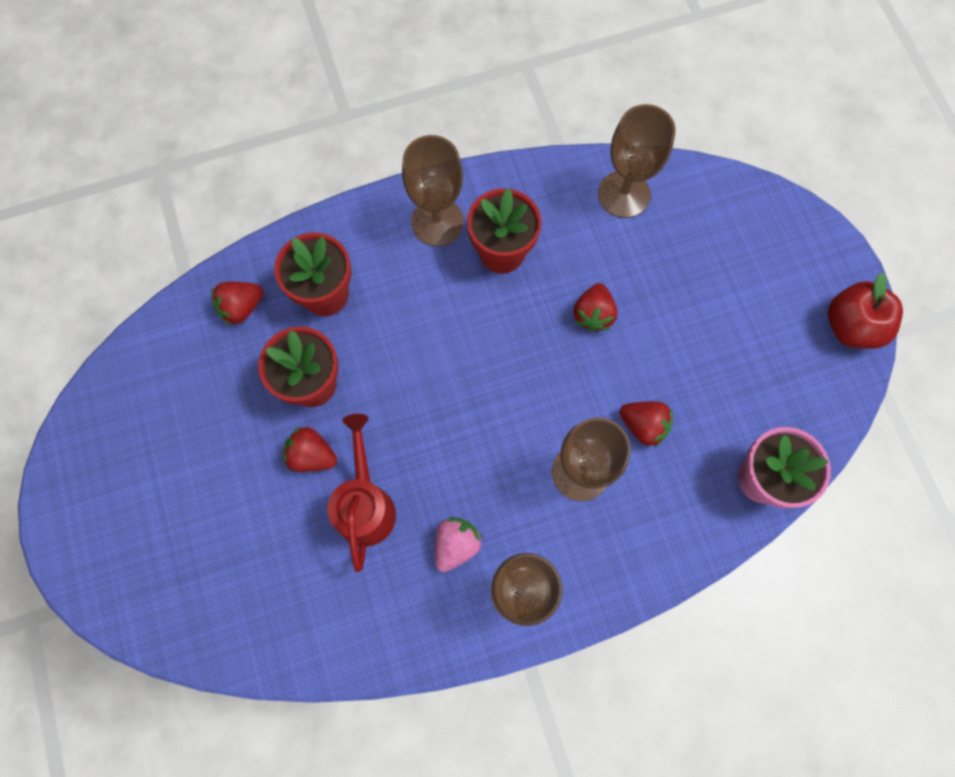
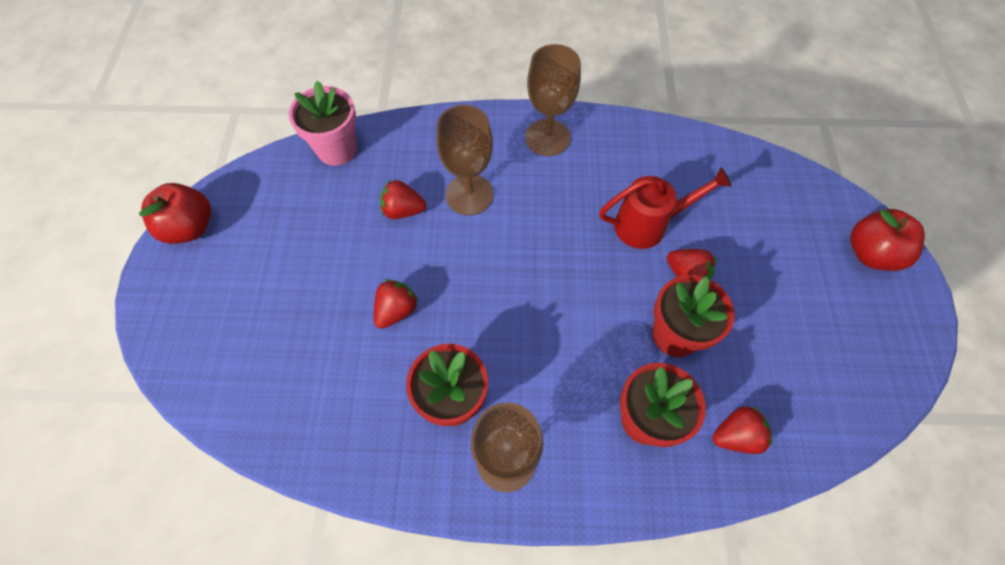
camera: 160 degrees left, 10 degrees down
(107, 556) = (870, 253): none -> red apple
(366, 504) = (648, 225): red watering can -> red watering can turned 120 degrees counterclockwise
(456, 545) = (584, 178): pink strawberry -> none
(624, 194) = (301, 421): brown goblet -> none
(643, 425) = (403, 210): red strawberry -> red strawberry turned 45 degrees counterclockwise

